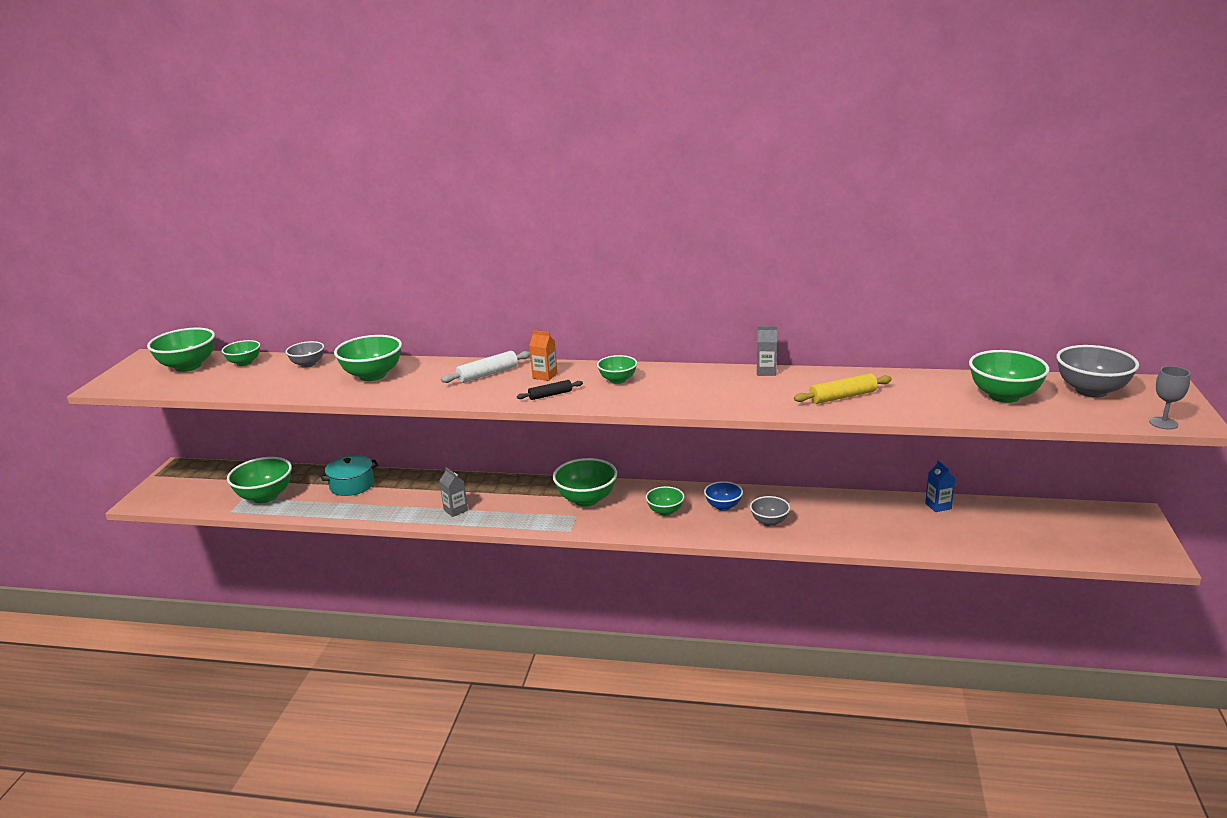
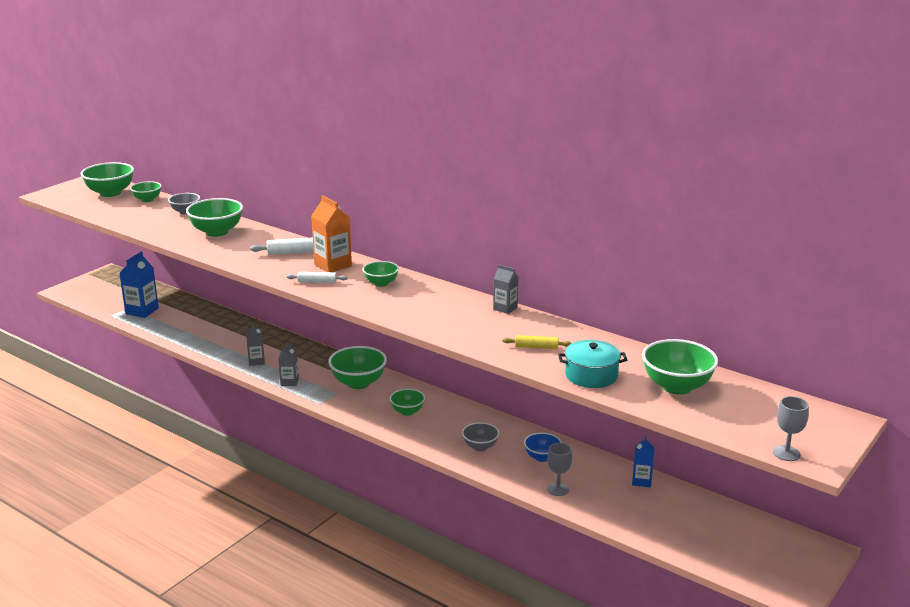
camera: 25 degrees right, 0 degrees up
(265, 496) = (142, 311): green bowl -> blue carton
(352, 485) = (205, 320): turquoise pot -> turquoise pot (591, 375)
(514, 519) = (289, 382): none -> grey carton
(545, 376) = (333, 265): orange carton -> orange carton, size x1.66
(550, 395) = (317, 282): black rolling pin -> white rolling pin
(723, 506) = (457, 422): blue bowl -> blue bowl (542, 457)
(842, 397) = (536, 347): yellow rolling pin -> yellow rolling pin, size x0.66
(880, 537) = (558, 489): none -> grey goblet
(1091, 391) = (765, 406): grey bowl -> none

